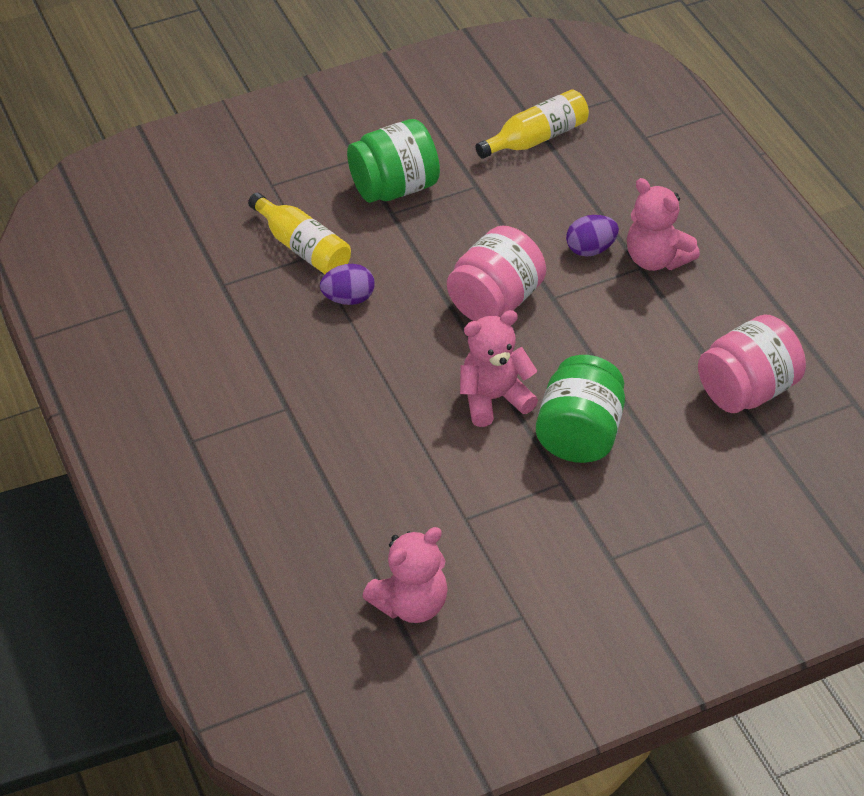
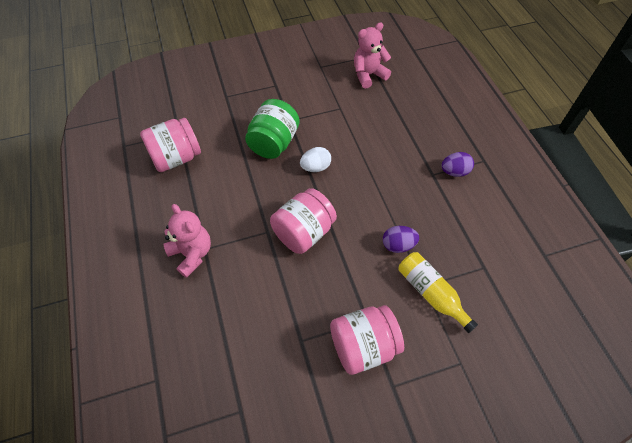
camera: 175 degrees left, 10 degrees up
(395, 188) = (363, 346): green jar -> pink jar
(494, 399) = (315, 167): pink teddy bear -> white egg
(536, 138) = (243, 390): yellow bottle -> none
(591, 249) = (232, 267): purple egg -> purple egg (454, 172)

